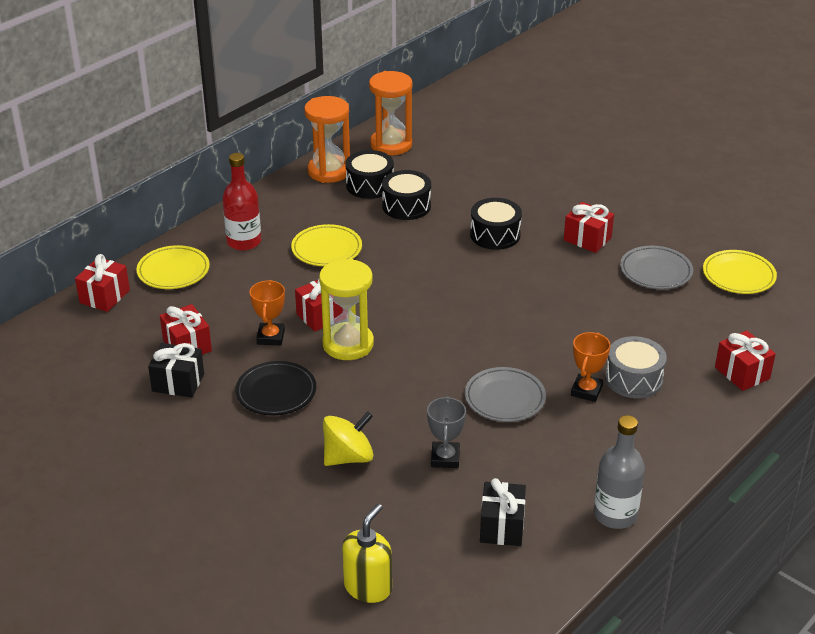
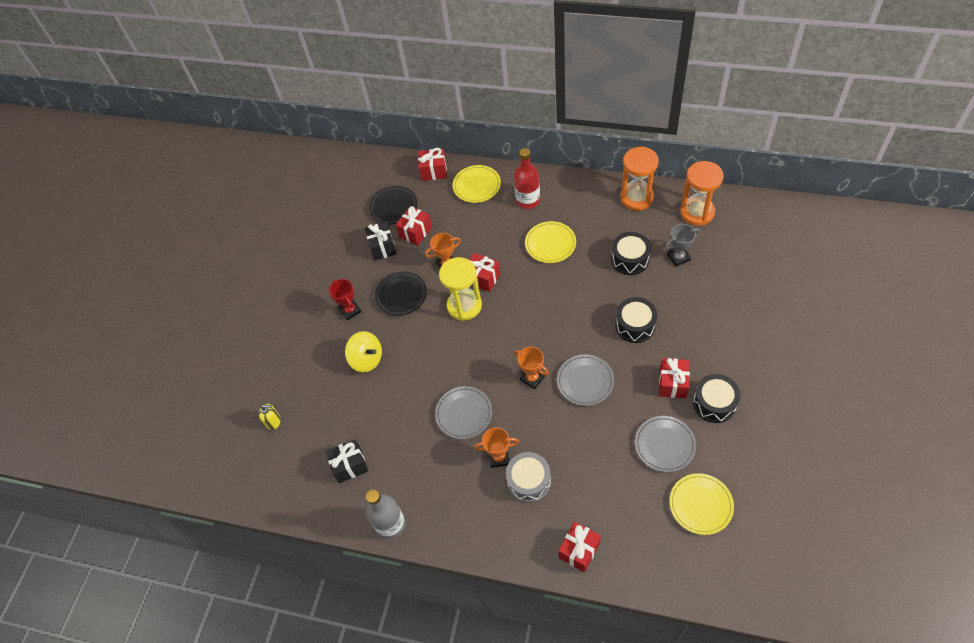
camera: 70 degrees right, 20 degrees up
(121, 350) = (393, 207): none -> black plate
(252, 448) = (350, 310): none -> red trophy
(368, 587) = (273, 421): yellow soap dispenser -> yellow soap dispenser, size x0.64
(369, 185) = (638, 227): black drum -> black drum (714, 403)
(445, 458) = (392, 408): grey trophy -> grey trophy (678, 257)
(500, 328) = (532, 378): none -> orange trophy
(536, 293) = (585, 381): none -> grey plate

